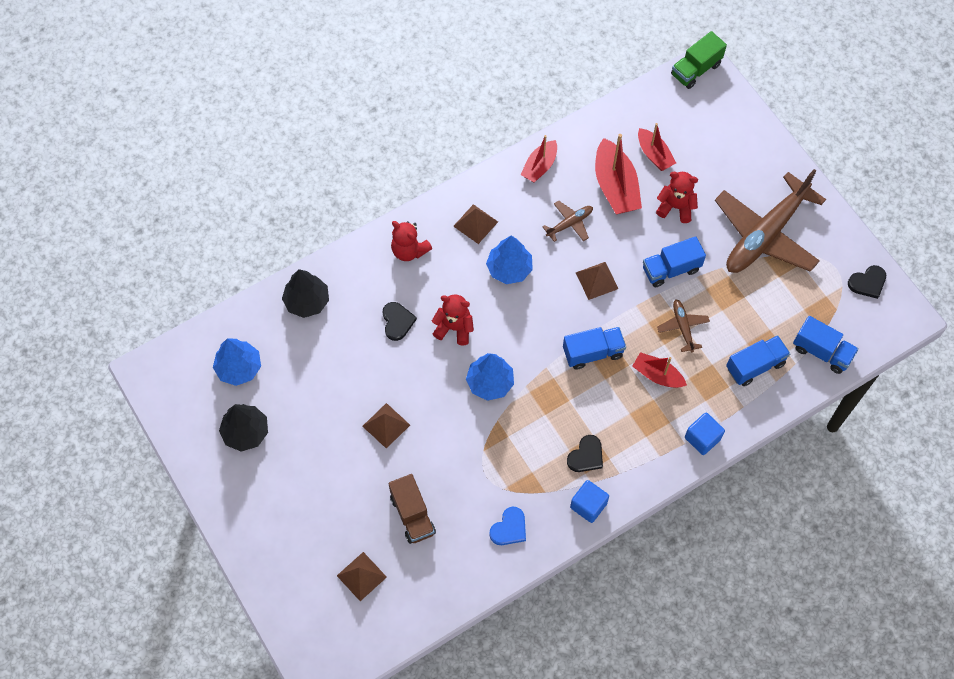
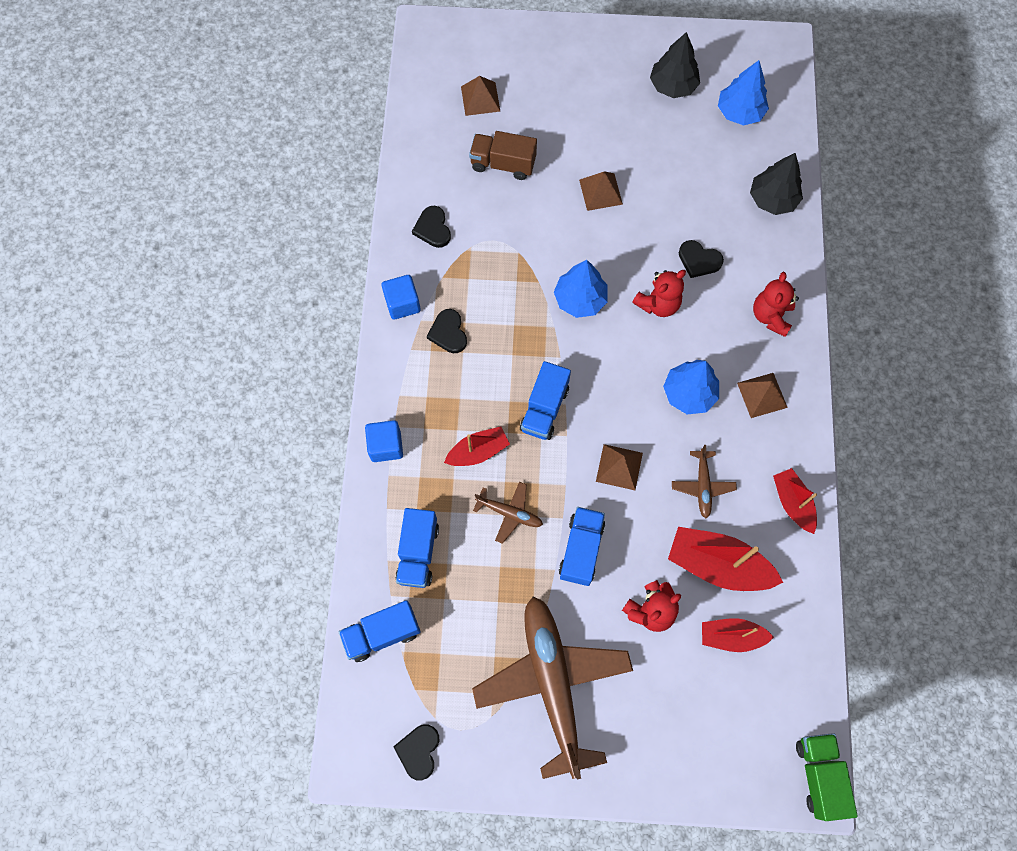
camera: 125 degrees right, 5 degrees up
(409, 250) = (770, 316): red teddy bear -> red teddy bear turned 60 degrees counterclockwise
(509, 528) = (433, 228): blue heart -> black heart

